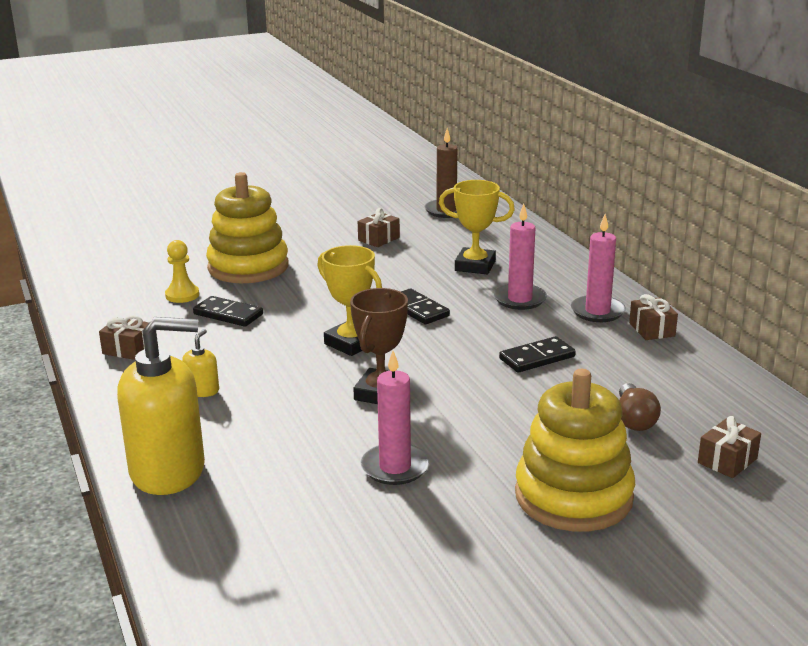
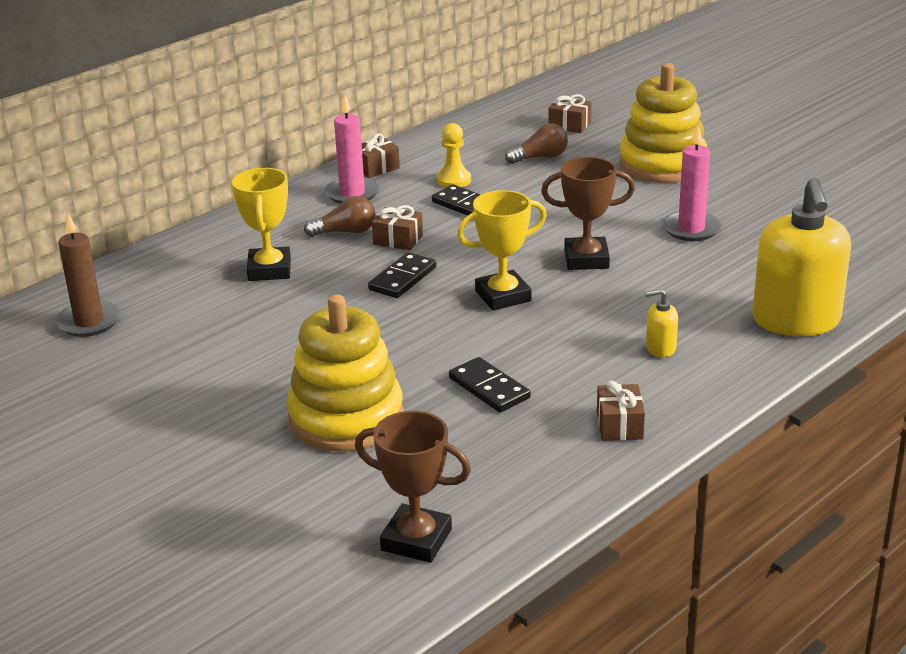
camera: 110 degrees left, 5 degrees up
(106, 269) = (416, 540): none -> brown trophy
(168, 471) = (796, 320): yellow soap dispenser -> yellow soap dispenser turned 150 degrees counterclockwise
(182, 295) = (459, 440): yellow pawn -> yellow pawn (454, 180)
(228, 314) = (489, 388): black domino -> black domino turned 45 degrees counterclockwise
(351, 343) = (503, 296): yellow trophy -> yellow trophy turned 45 degrees clockwise
(378, 239) = (209, 347): brown gift -> brown gift (398, 240)
(520, 299) = (345, 232): pink candle -> brown light bulb

